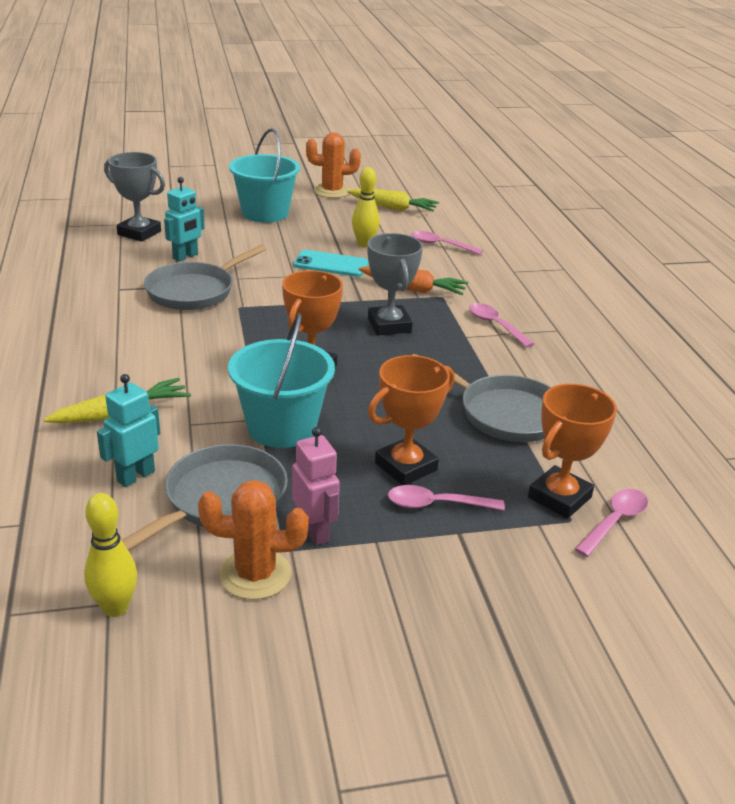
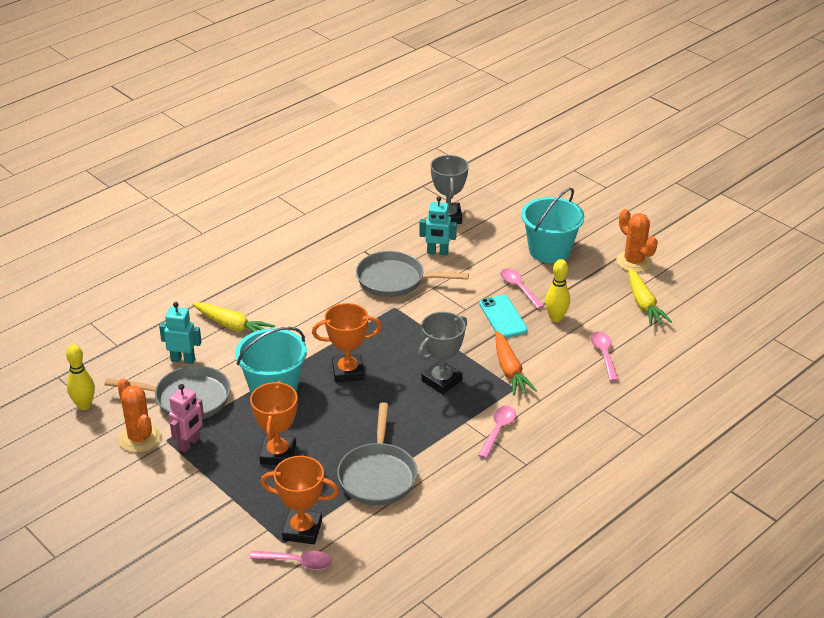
camera: 60 degrees right, 5 degrees up
(406, 467) = (278, 454): orange trophy -> orange trophy turned 75 degrees clockwise
(436, 504) = (251, 480): pink spoon -> pink spoon (519, 288)

